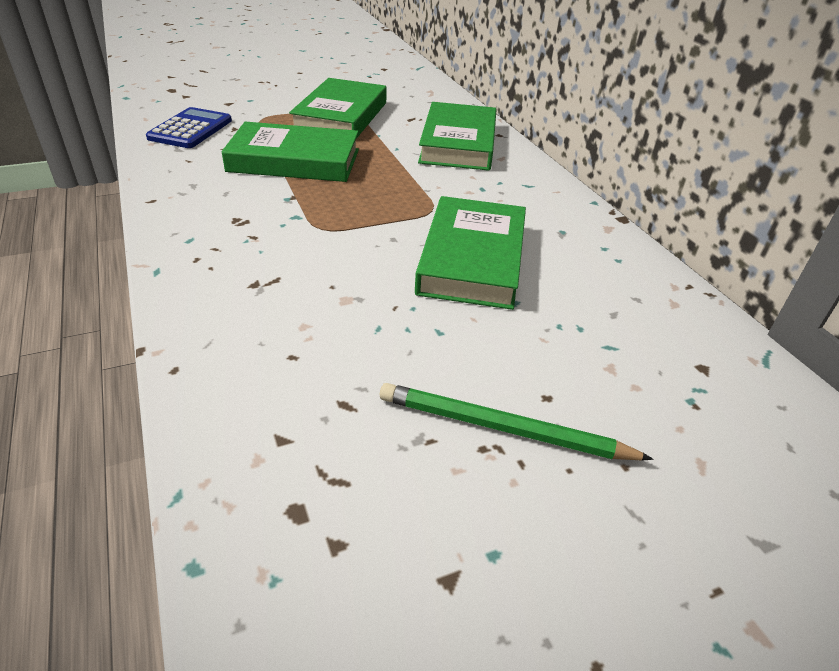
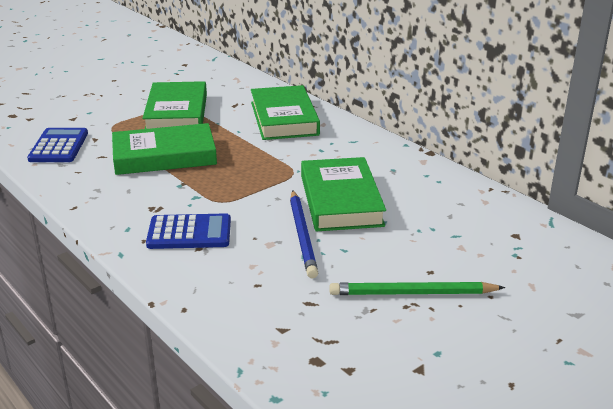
camera: 15 degrees left, 10 degrees down
(256, 261) = (189, 233): none -> blue calculator
(395, 297) = (303, 235): none -> blue pencil

